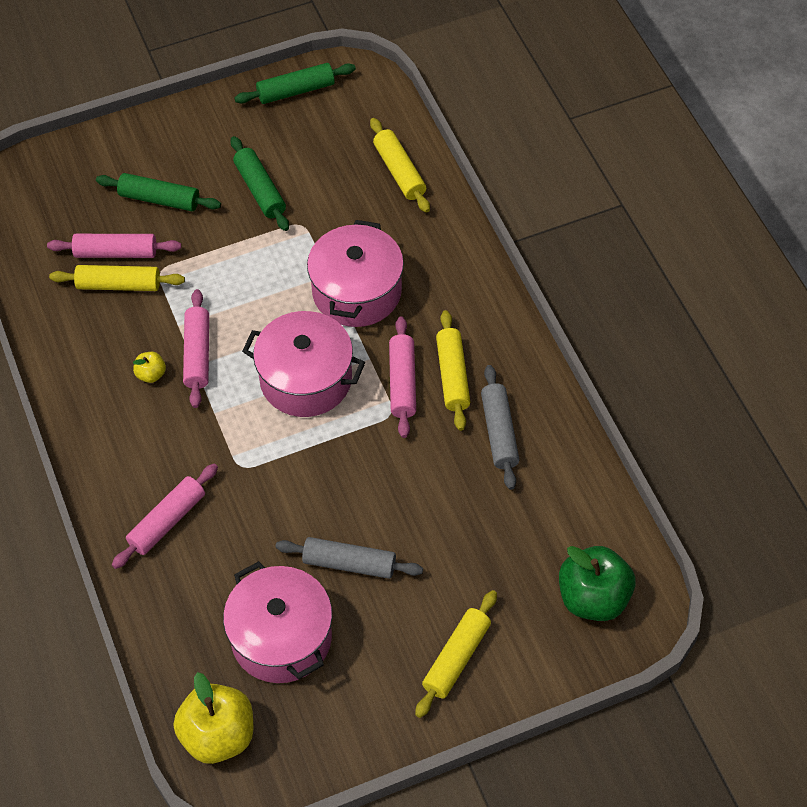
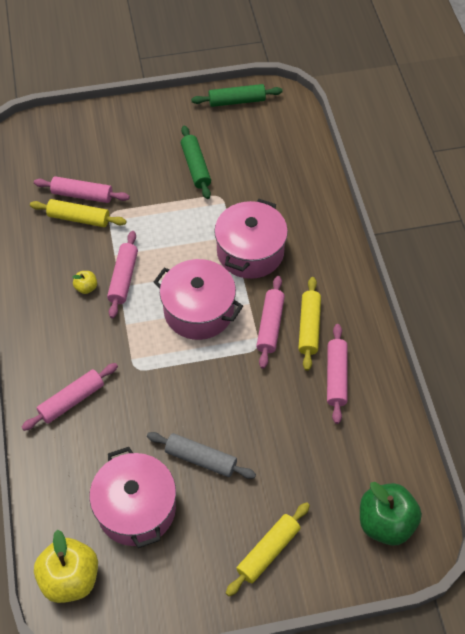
camera: 10 degrees right, 0 degrees up
(159, 199) = (122, 162): green rolling pin -> none
(399, 171) = (300, 170): yellow rolling pin -> none
(499, 432) = (336, 377): grey rolling pin -> pink rolling pin

